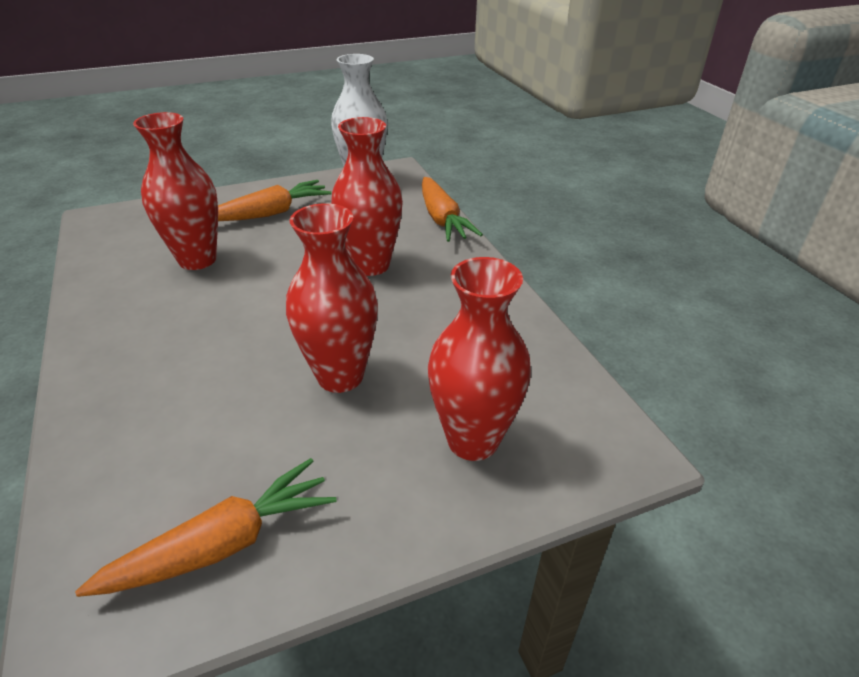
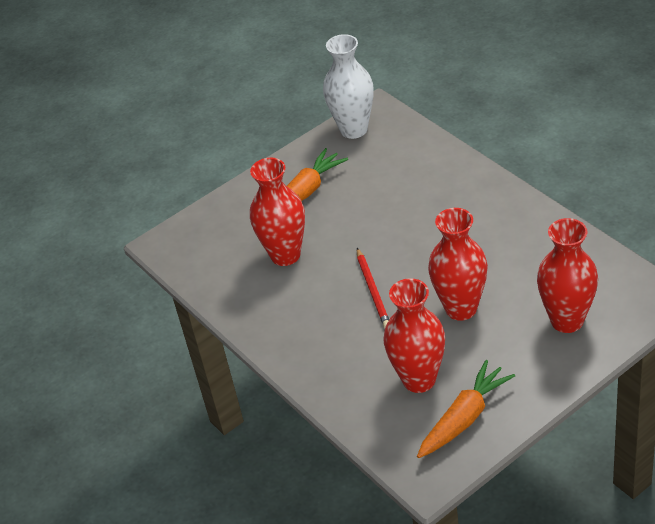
camera: 10 degrees left, 5 degrees up
(254, 322) = (373, 290): none -> red pencil
(371, 265) = (422, 217): red vase -> red vase (419, 379)
(442, 219) = (449, 154): orange carrot -> none

